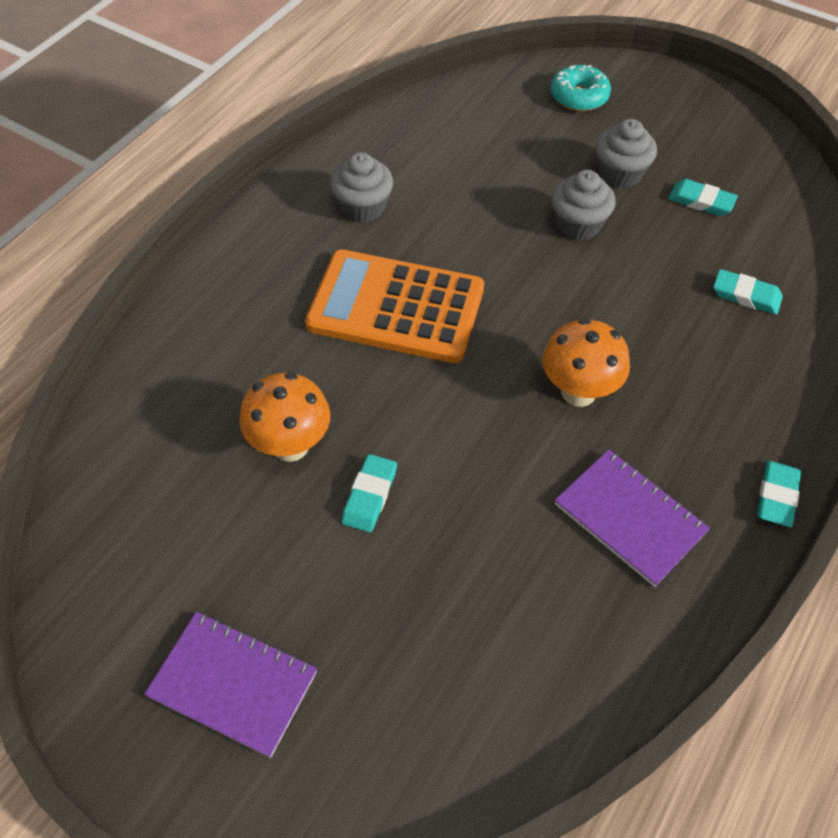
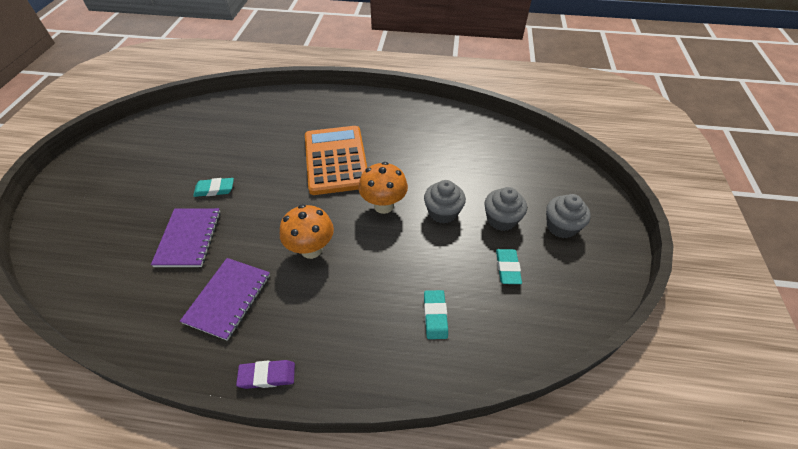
camera: 65 degrees right, 5 degrees down
(233, 684) = (107, 181): purple notebook -> purple notebook (189, 238)
(290, 446) = (235, 155): orange mushroom -> orange mushroom (383, 206)
(363, 207) = (397, 127): grey cupcake -> grey cupcake (561, 226)
(579, 97) = (554, 181): turquoise donut -> none
(777, 496) = (267, 375): turquoise eraser -> purple eraser

